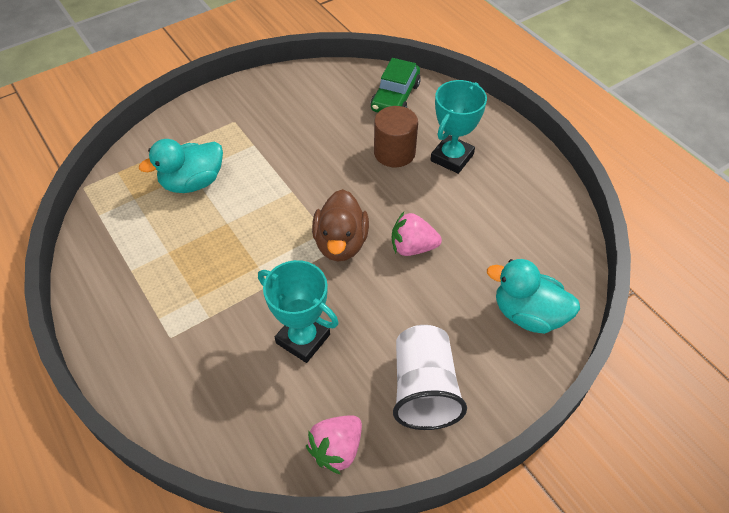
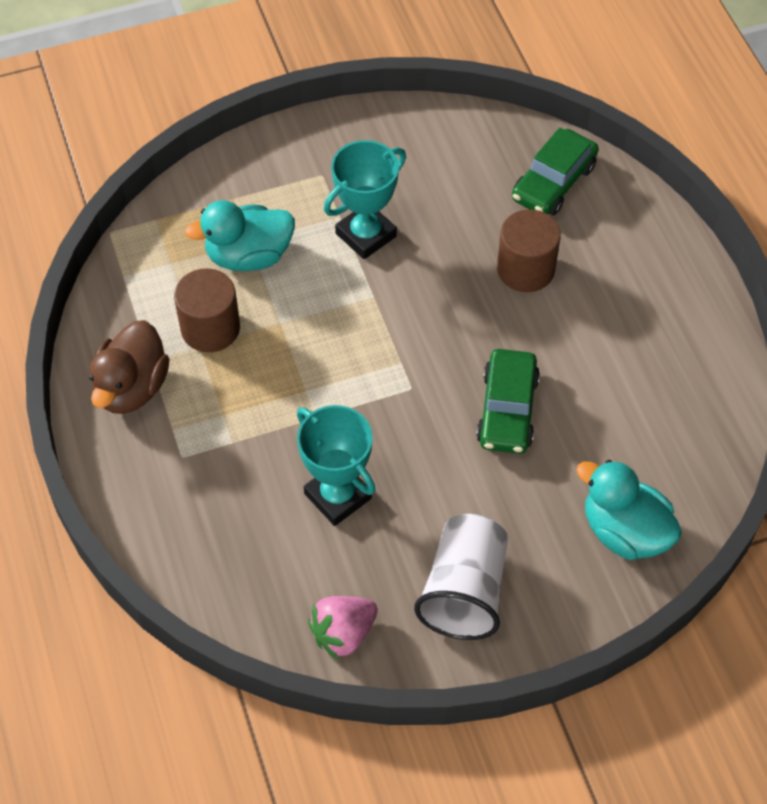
camera: 15 degrees right, 5 degrees up
(174, 237) = (210, 328): none -> brown cylinder
(341, 243) = (417, 383): brown duck -> brown duck (132, 388)
(412, 247) = (507, 410): pink strawberry -> green car
(452, 157) = (602, 293): turquoise trophy -> turquoise trophy (366, 235)

